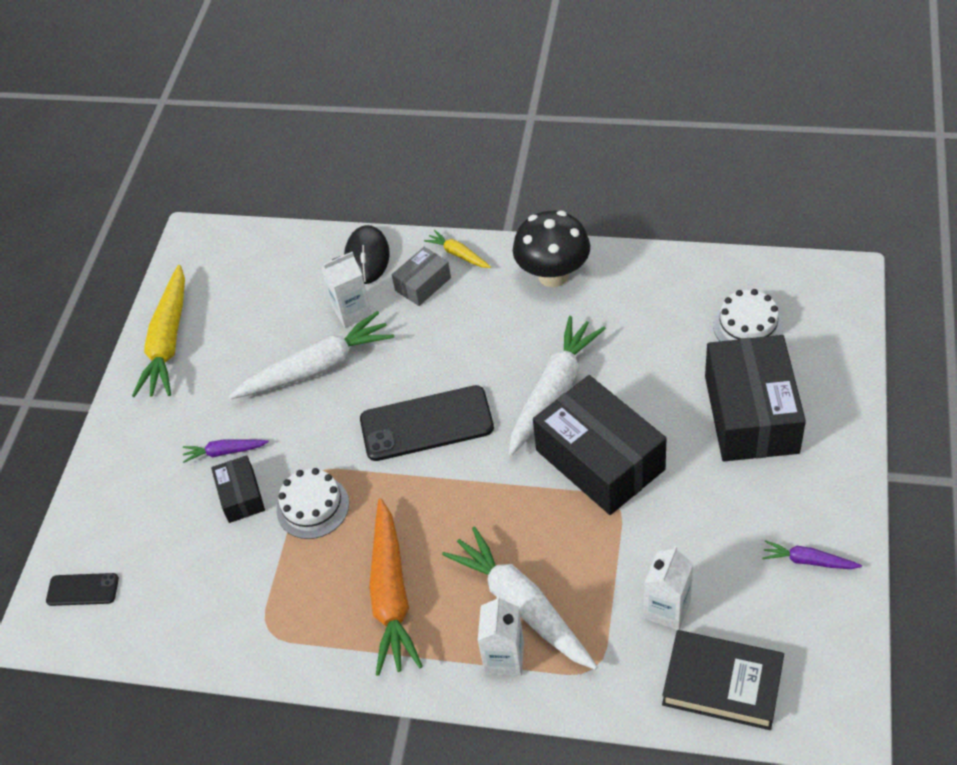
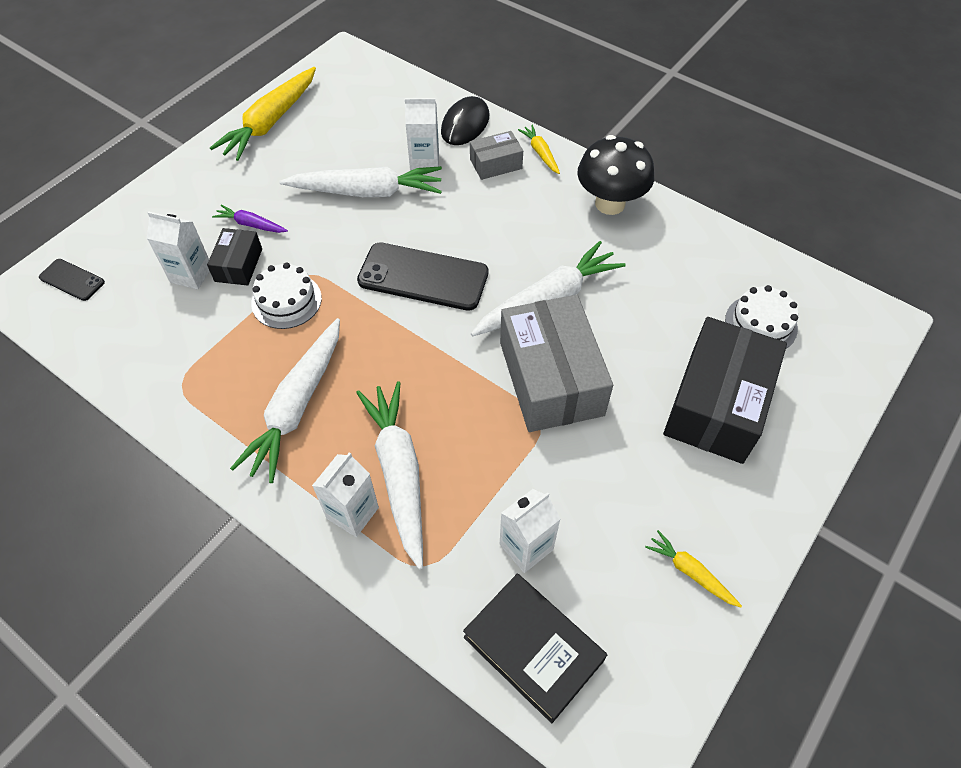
camera: 20 degrees right, 5 degrees up
(200, 527) = (191, 274): none -> white carton
(391, 595) = (297, 406): orange carrot -> white carrot
(600, 459) = (551, 378): black box -> grey box
(808, 561) = (690, 572): purple carrot -> yellow carrot

